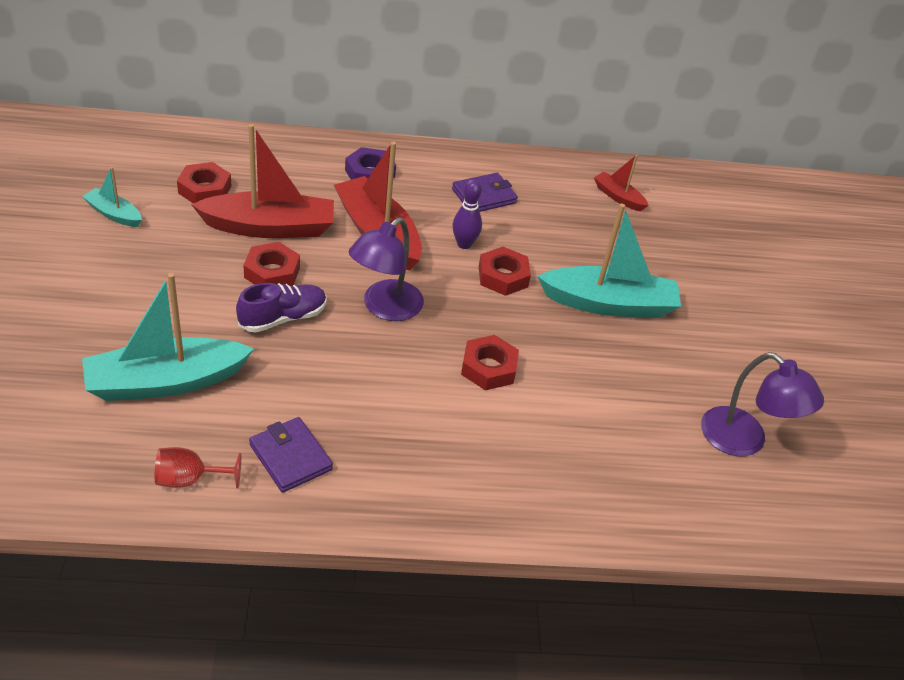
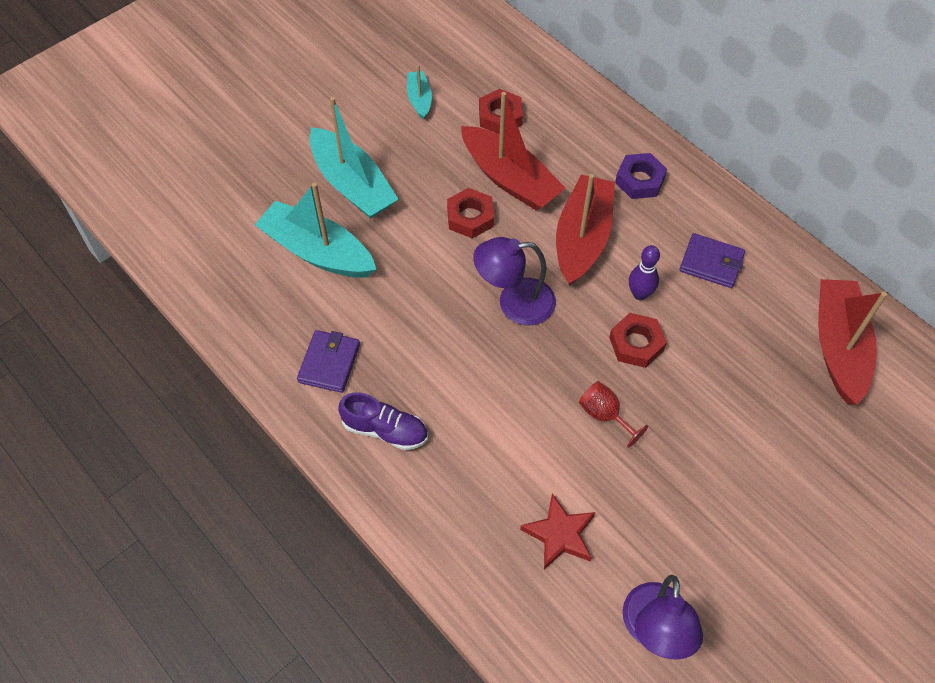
camera: 55 degrees right, 15 degrees up
(189, 479) = (260, 329): red goblet -> red goblet (605, 415)
(283, 318) = (437, 259): purple shoe -> purple shoe (385, 430)
(488, 368) = (531, 407): red nut -> none
(609, 304) = (695, 433): turquoise boat -> turquoise boat (352, 184)
(616, 434) = (559, 534): none -> red star
(618, 197) = (838, 347): red boat -> red boat, size x1.99

